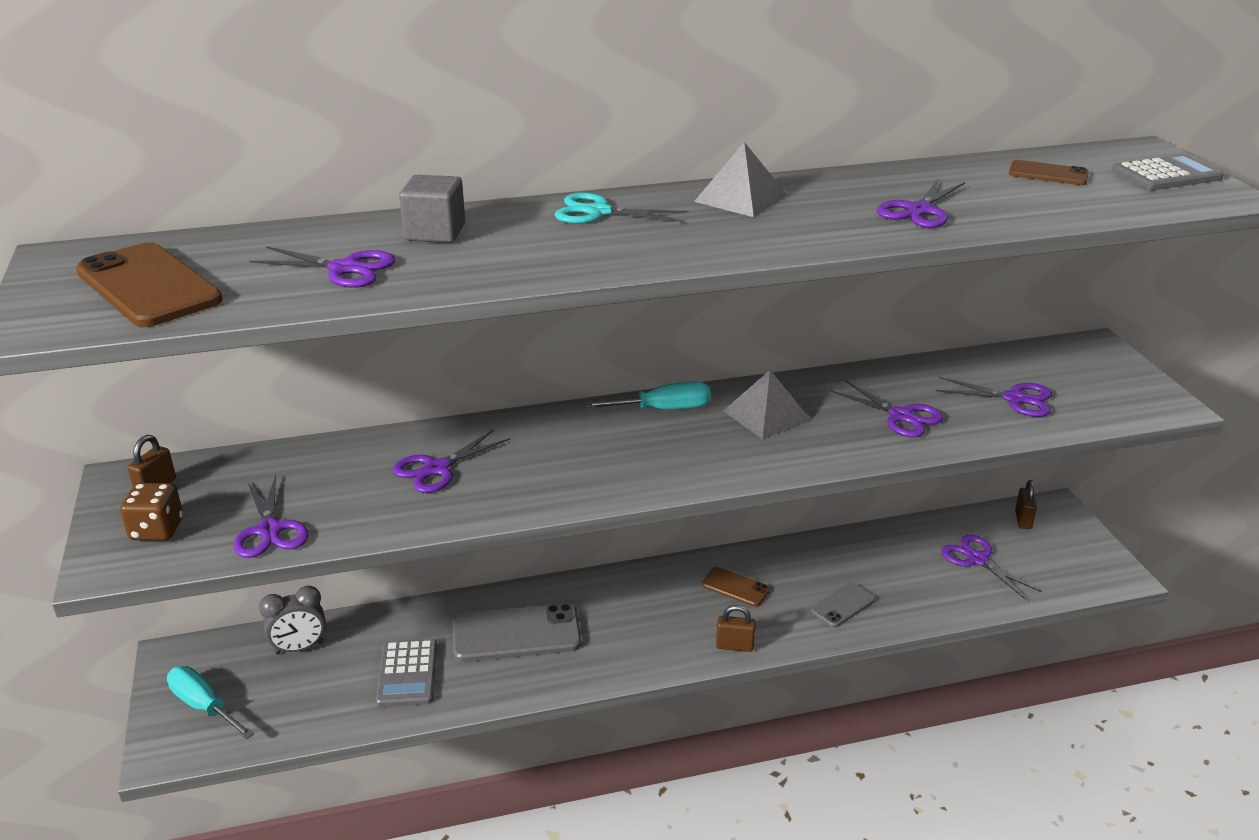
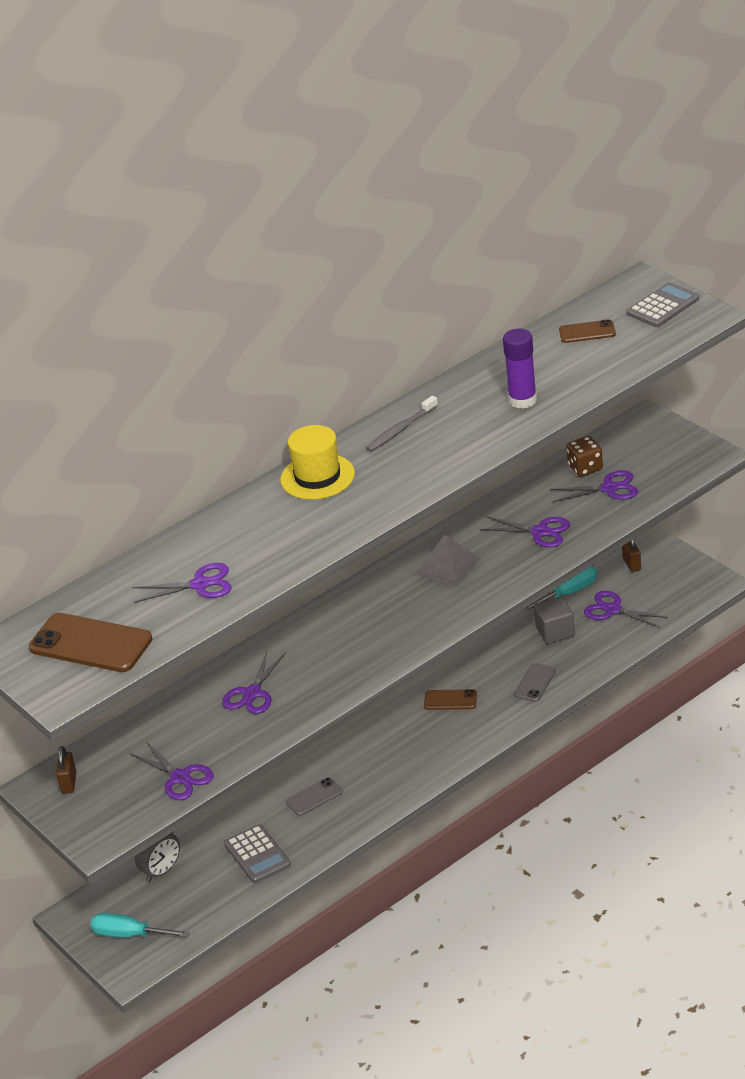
camera: 20 degrees left, 5 degrees up
(157, 530) = (103, 808): brown dice -> brown dice (585, 468)
(435, 232) = (226, 534): grey cube -> grey cube (555, 632)
(516, 634) = (314, 797): grey phone -> grey phone, size x0.54
(598, 212) = (317, 477): turquoise scissors -> yellow hat
(663, 409) = (373, 589): turquoise screwdriver -> turquoise screwdriver (569, 593)
(734, 646) = (476, 742): brown padlock -> none
(741, 198) = (401, 429): grey pyramid -> grey toothbrush
(919, 211) = (522, 400): purple scissors -> purple glue stick

